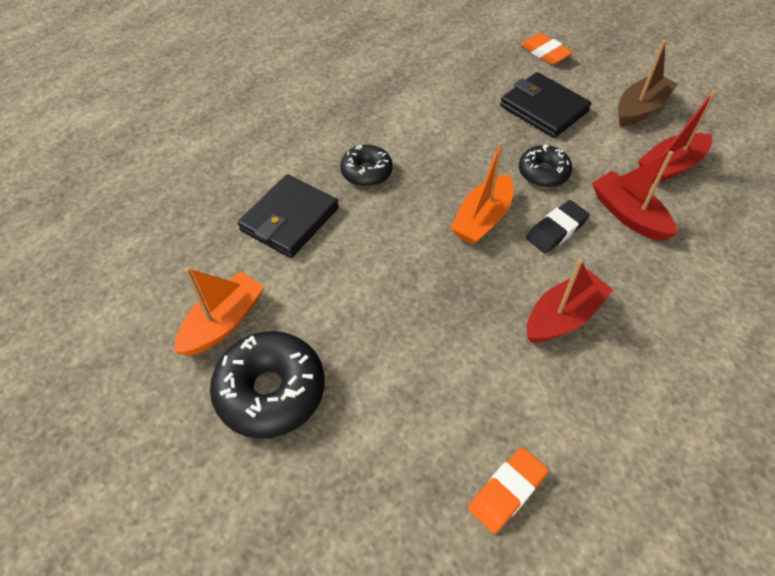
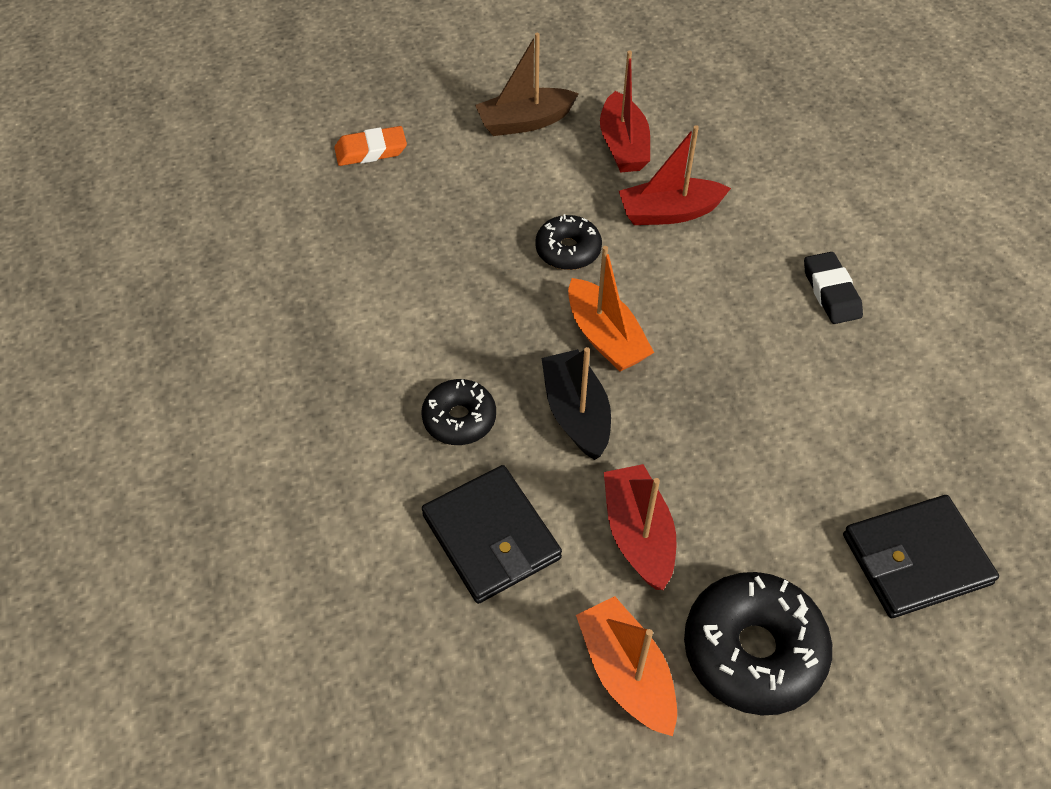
camera: 65 degrees left, 0 degrees up
(408, 226) = (576, 413): none -> black boat
(507, 491) = (950, 472): orange eraser -> none
(543, 108) = (467, 200): black wallet -> black wallet (916, 559)
(556, 230) = (657, 280): black eraser -> black eraser (831, 292)
(563, 316) = (772, 331): red boat -> red boat (638, 534)
(640, 109) = (525, 122): brown boat -> brown boat turned 90 degrees counterclockwise

